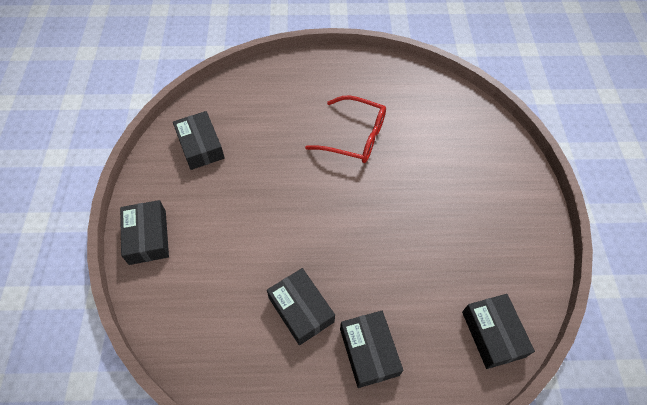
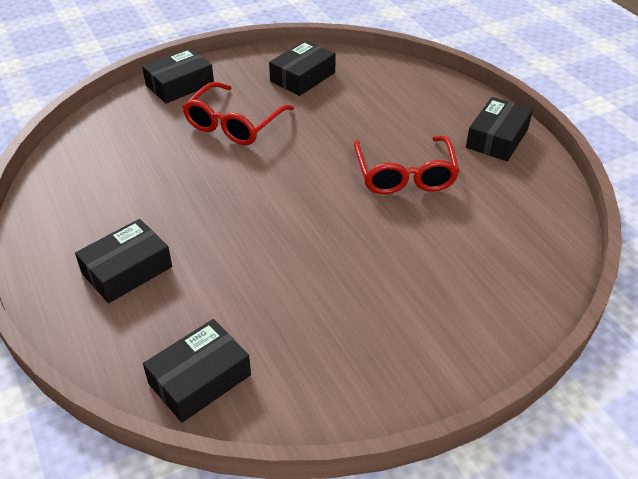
camera: 65 degrees right, 15 degrees down
(232, 216) = (234, 124): none -> red glasses
(301, 310) = (152, 204): black box -> black box (497, 138)

